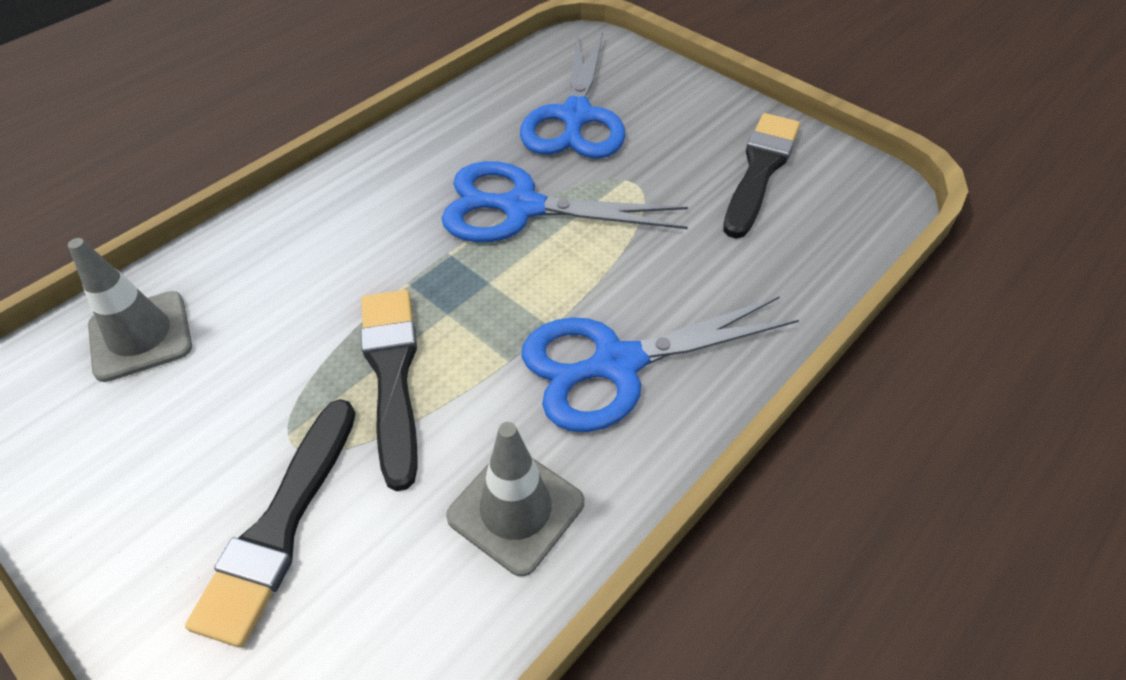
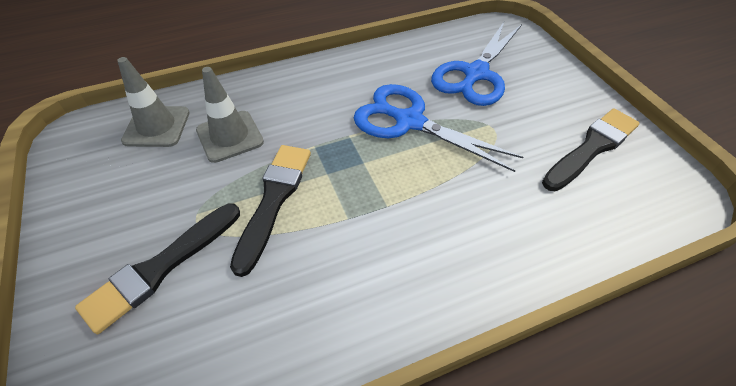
camera: 25 degrees right, 0 degrees up
(516, 509) = (298, 320): grey traffic cone -> grey traffic cone (230, 136)
(616, 364) = (417, 248): blue scissors -> none

